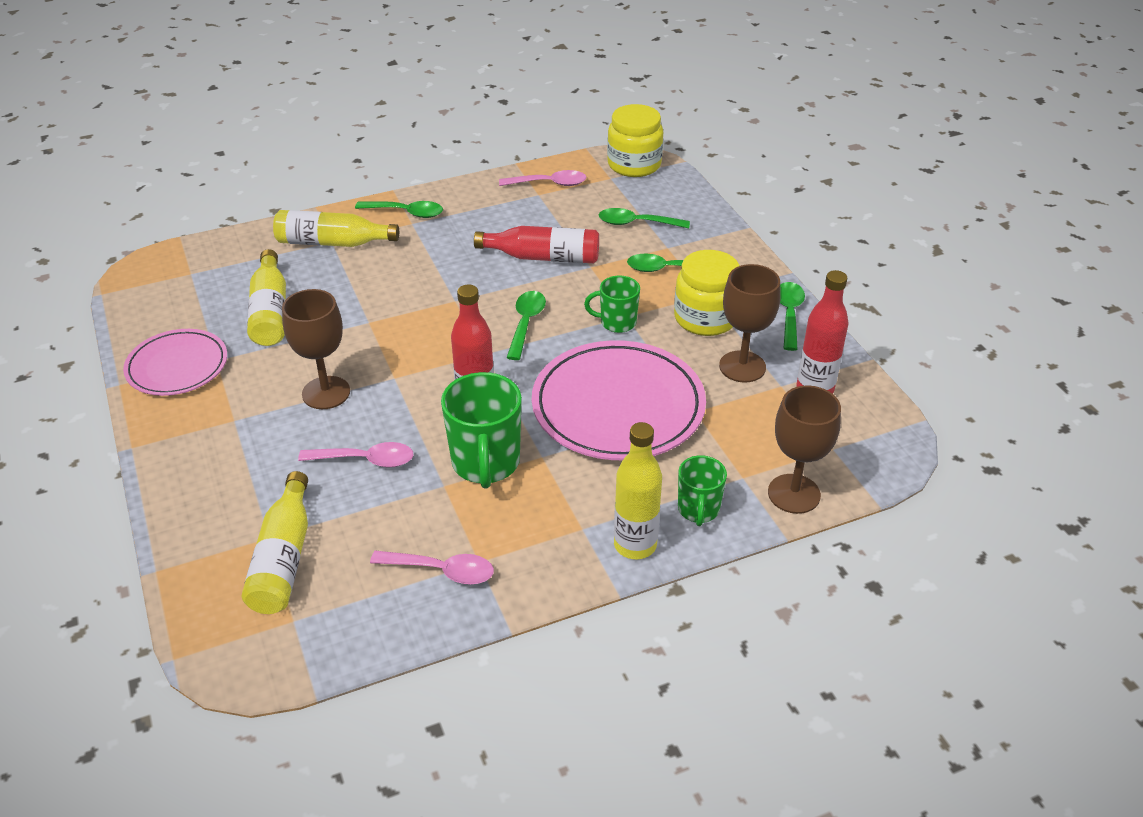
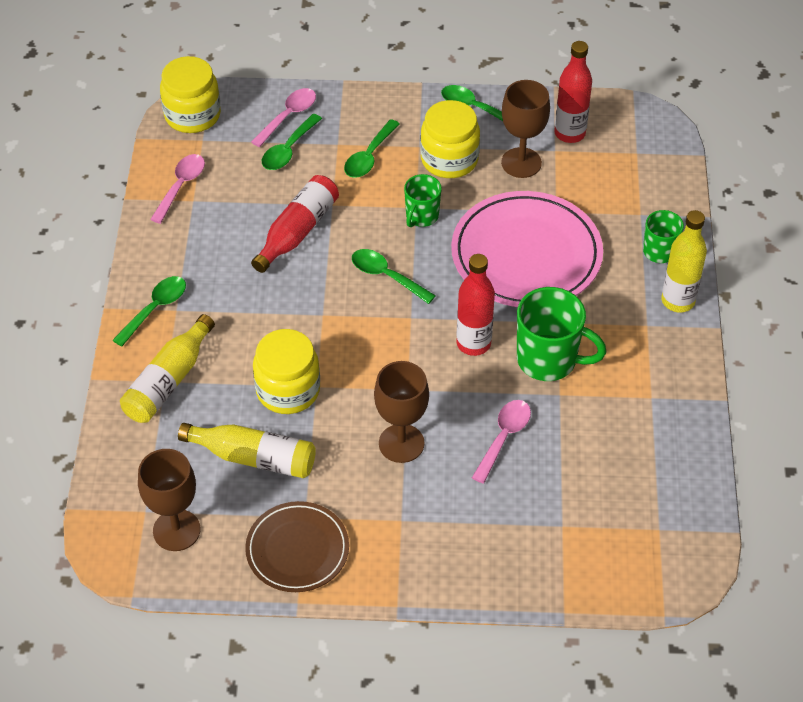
camera: 65 degrees left, 10 degrees up
(177, 366) = (297, 549): pink plate -> brown plate
(283, 558) = (591, 521): yellow bottle -> none
(355, 307) = (288, 390): none -> yellow jar
(442, 571) = (651, 422): pink spoon -> pink spoon (288, 116)
(794, 494) = (670, 194): brown goblet -> brown goblet (176, 530)

